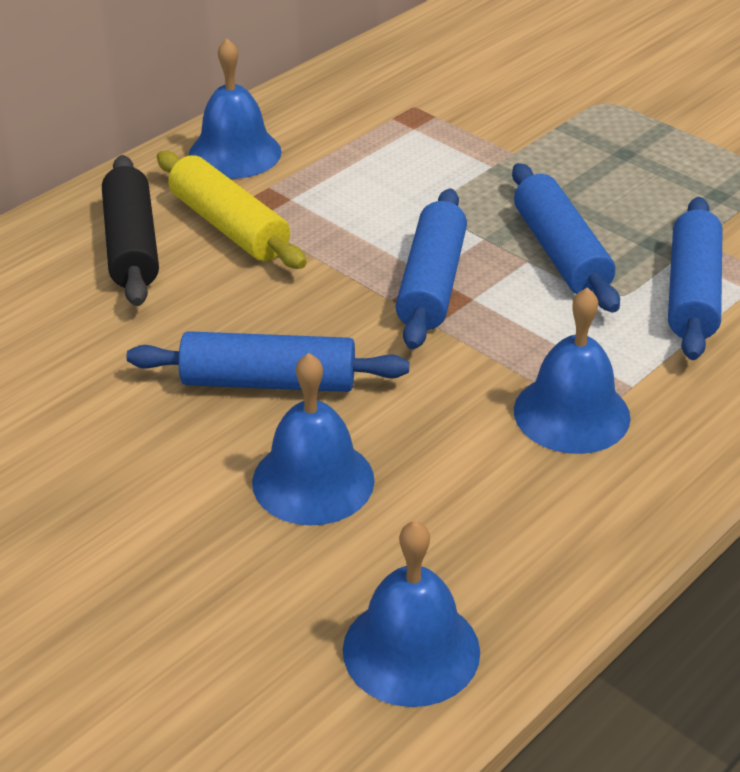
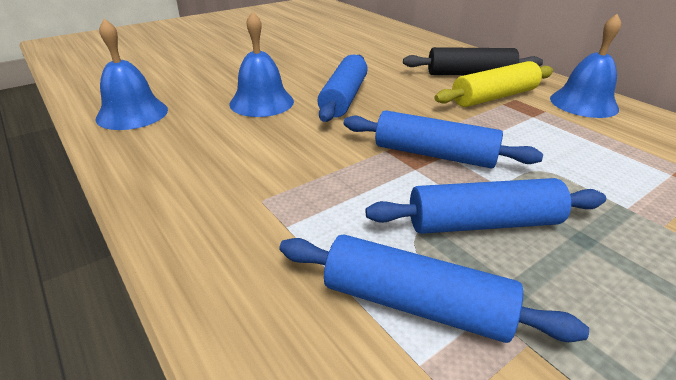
camera: 100 degrees right, 5 degrees down
(571, 413) = (268, 189): blue bell -> none

